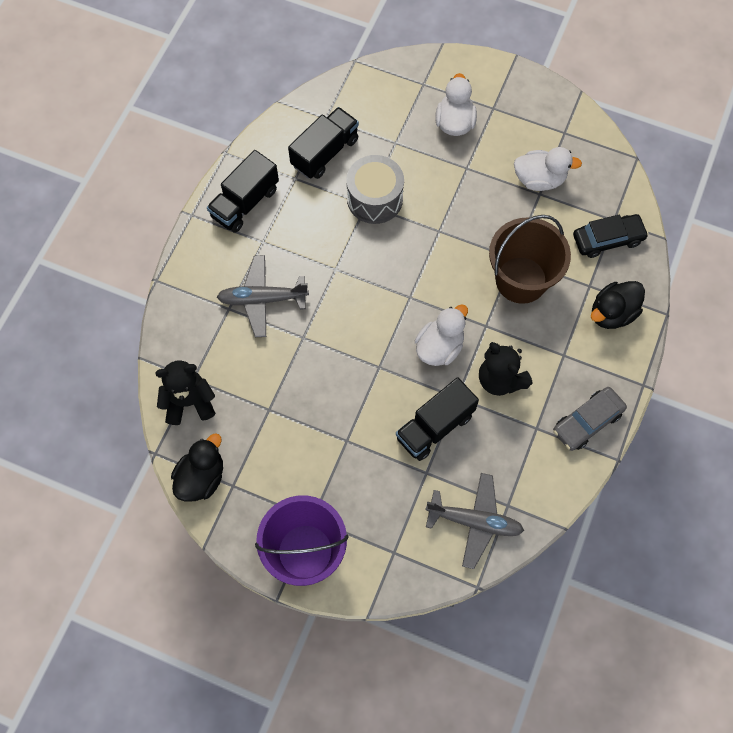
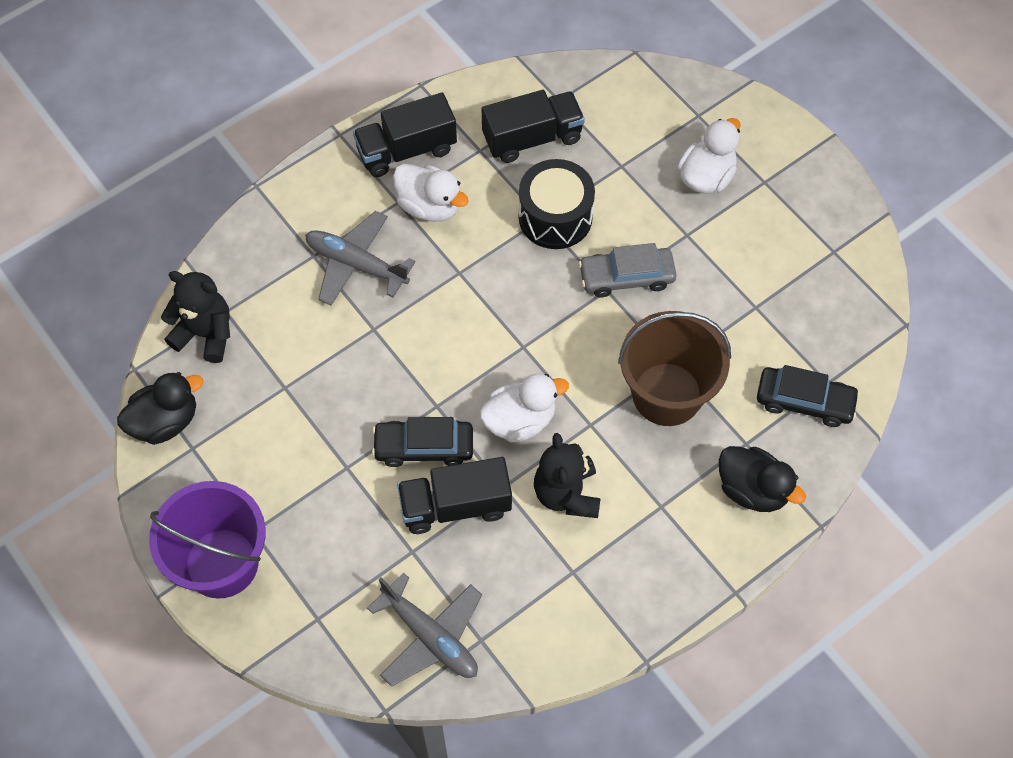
camera: 30 degrees right, 5 degrees down
(375, 199) = (555, 217): grey drum -> black drum
(389, 399) = (424, 447): none -> black car
(539, 179) = (766, 290): white duck -> white duck (429, 206)
(587, 422) = (638, 598): grey car -> grey car (626, 277)
(612, 313) = (752, 489): black duck -> black duck turned 135 degrees counterclockwise

